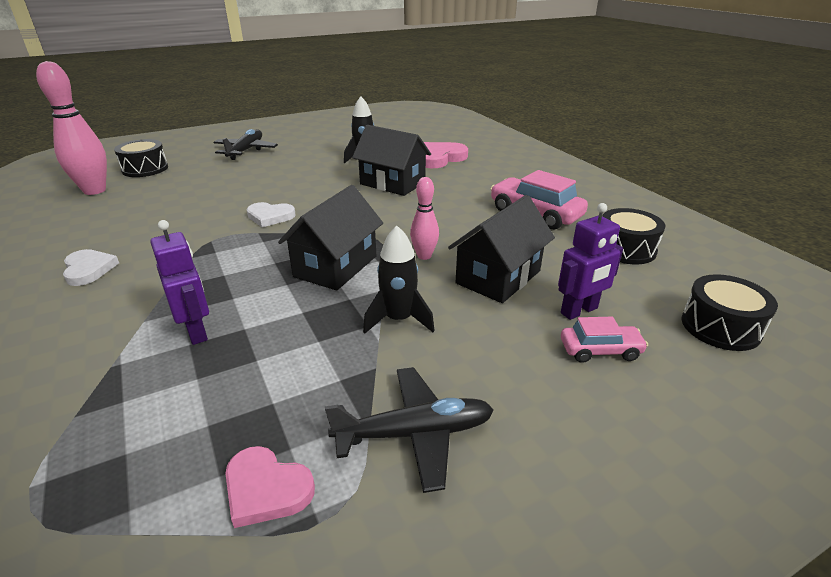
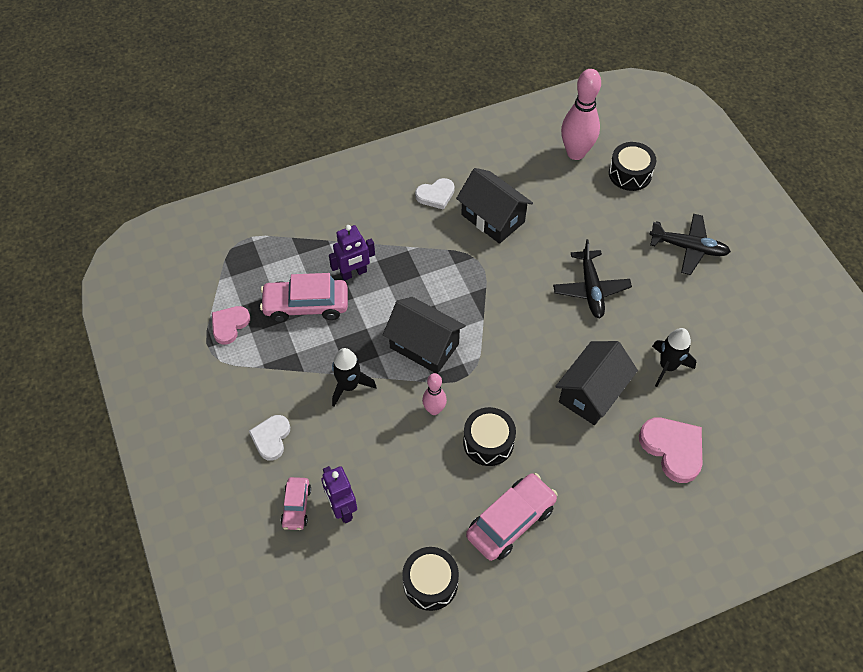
camera: 95 degrees right, 25 degrees up
(245, 378) = (306, 305): none -> pink car
(270, 216) = (515, 292): white heart -> white heart (271, 438)
(415, 433) = (249, 388): black plane -> black plane (591, 289)
(498, 277) = (395, 461): black house -> black house (493, 218)
(720, 327) = (307, 604): black drum -> black drum (488, 442)

